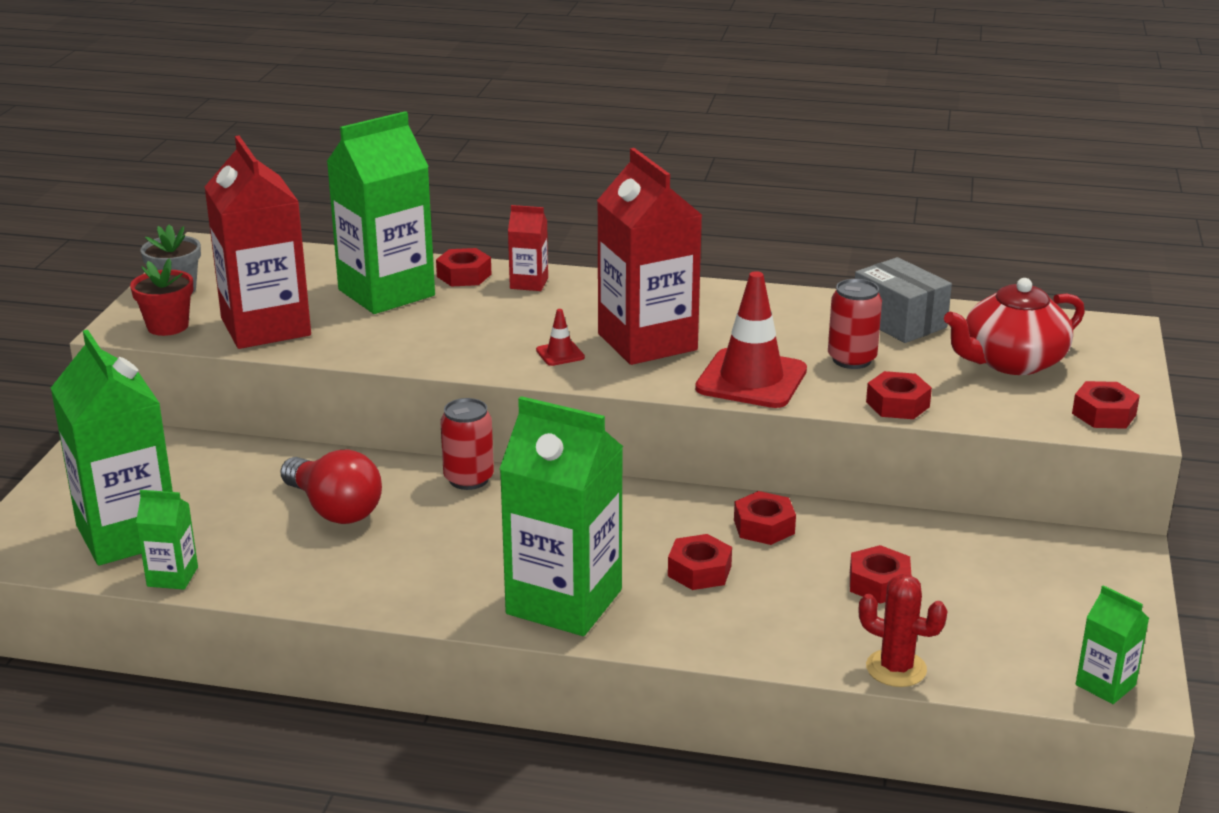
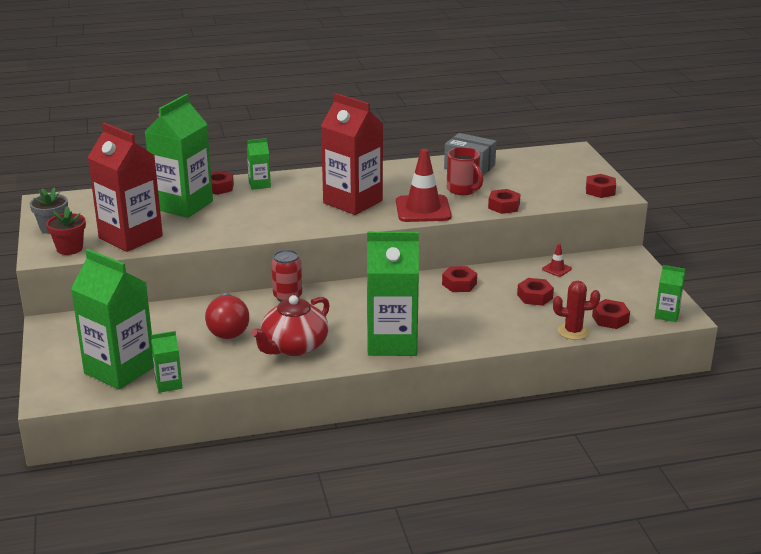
camera: 25 degrees left, 0 degrees up
(334, 509) = (228, 329): red light bulb -> red light bulb turned 60 degrees clockwise
(529, 283) = (259, 184): red carton -> green carton
(560, 354) = (312, 217): red traffic cone -> red traffic cone (556, 269)
(699, 571) = (446, 312): red nut -> red nut (610, 319)
(851, 359) = (463, 190): red can -> red mug
(1011, 362) = (539, 175): red teapot -> red teapot (294, 347)

